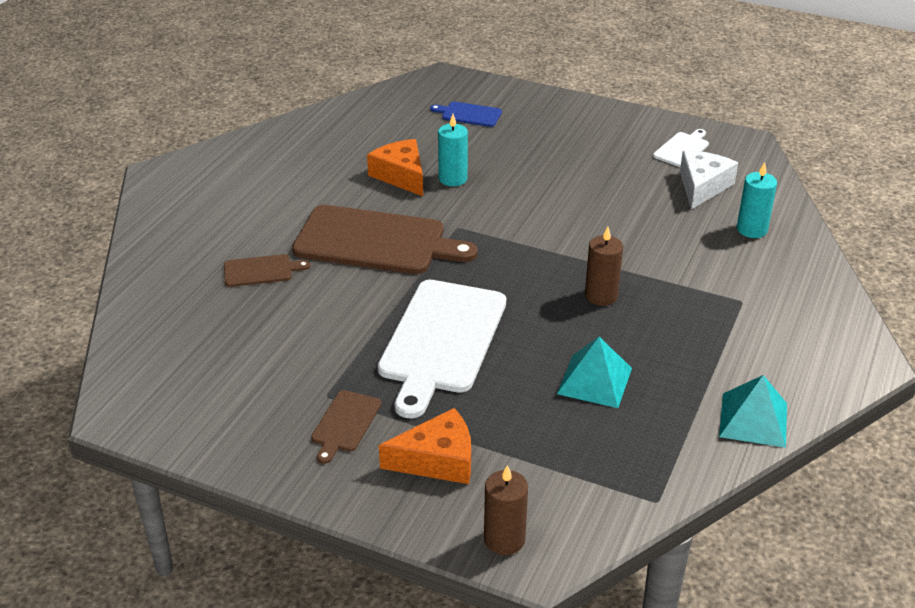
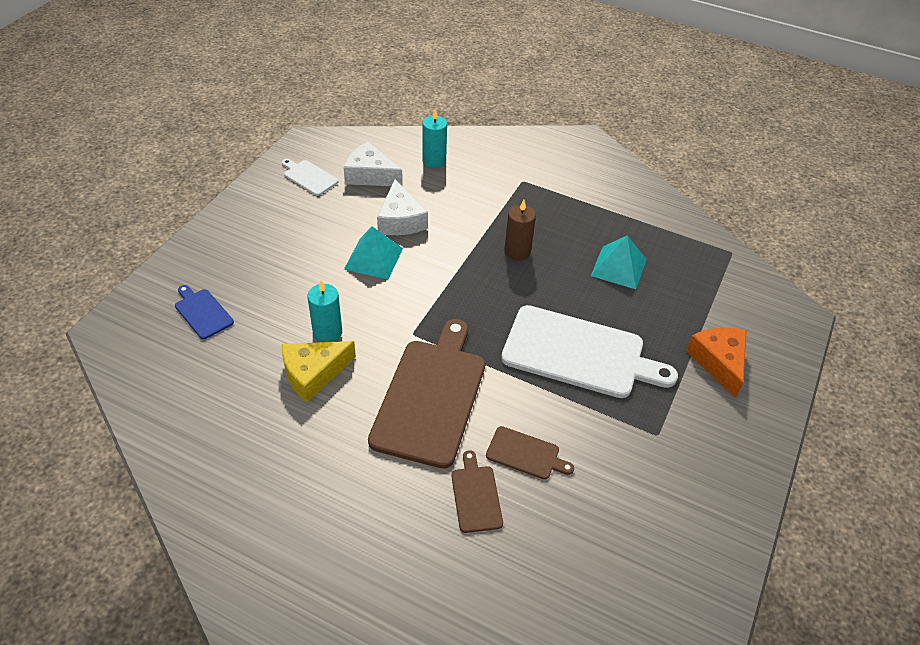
camera: 90 degrees left, 10 degrees up
(345, 423) = (690, 421): brown cutting board -> brown cutting board (525, 454)
(401, 175) = (313, 373): orange cheese -> yellow cheese
(469, 114) = (202, 312): blue cutting board -> blue cutting board turned 120 degrees clockwise
(504, 539) = (786, 330): brown candle -> none
(630, 211) = (400, 220): none -> white cheese
(753, 419) = (648, 198): turquoise pyramid -> turquoise pyramid (373, 258)

